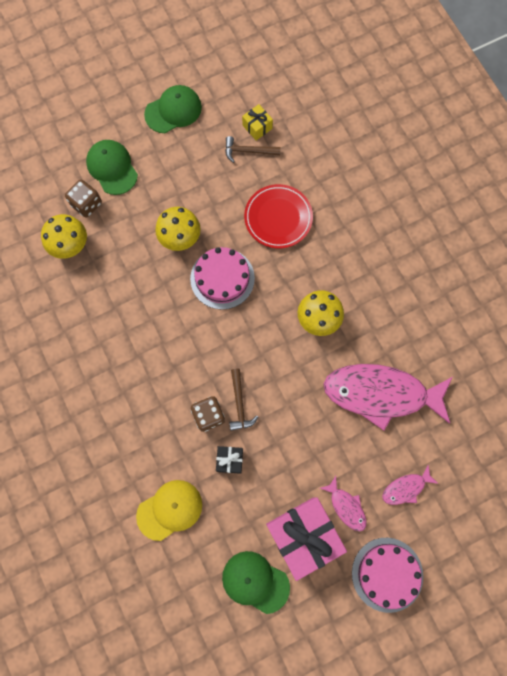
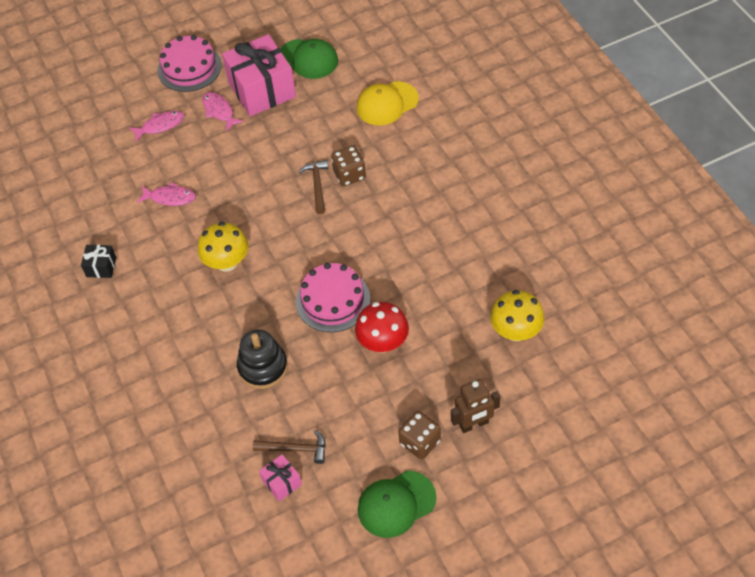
camera: 175 degrees left, 20 degrees down
(86, 204) = (501, 379): brown dice -> brown dice (420, 442)
(112, 168) = (474, 424): green cap -> brown robot
(180, 238) = (383, 342): yellow mushroom -> red mushroom
(230, 460) = (329, 141): black gift -> black gift (101, 267)
(257, 127) = (282, 482): yellow gift -> pink gift
(278, 218) = (263, 367): red plate -> black stacking toy
(381, 394) = (170, 198): pink fish -> pink fish, size x0.44

